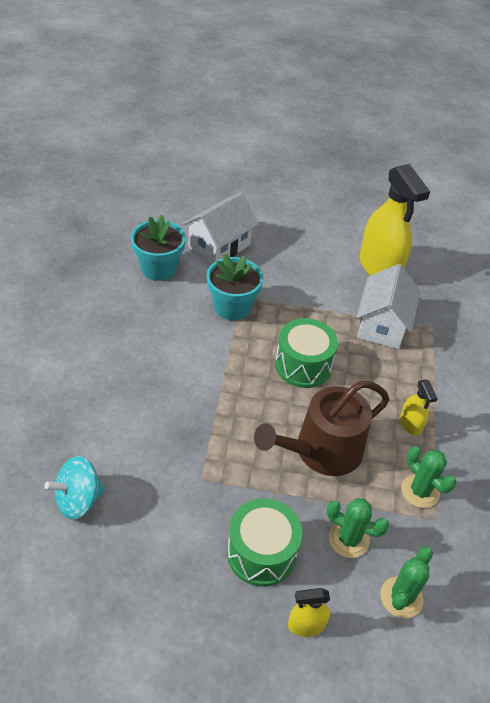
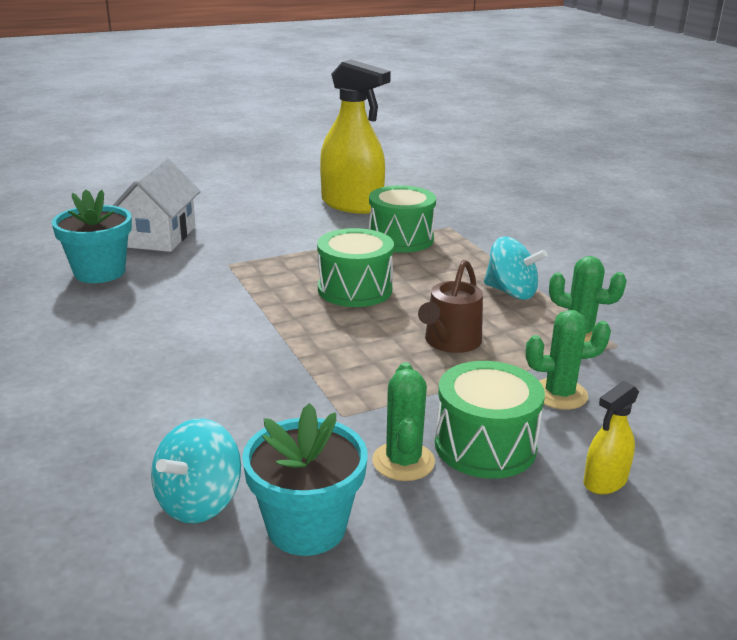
camera: 30 degrees left, 20 degrees down
(232, 307) = (225, 274): turquoise flower pot -> turquoise flower pot (306, 527)
(321, 451) = (450, 342): brown watering can -> brown watering can, size x0.64
(382, 325) = (400, 239): white house -> green drum
(401, 597) = (663, 414): green cactus -> green cactus (403, 461)
(410, 424) = (511, 292): yellow spray bottle -> turquoise spinning top

